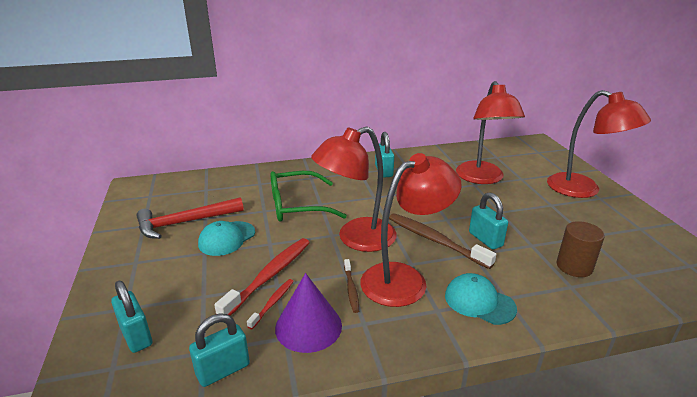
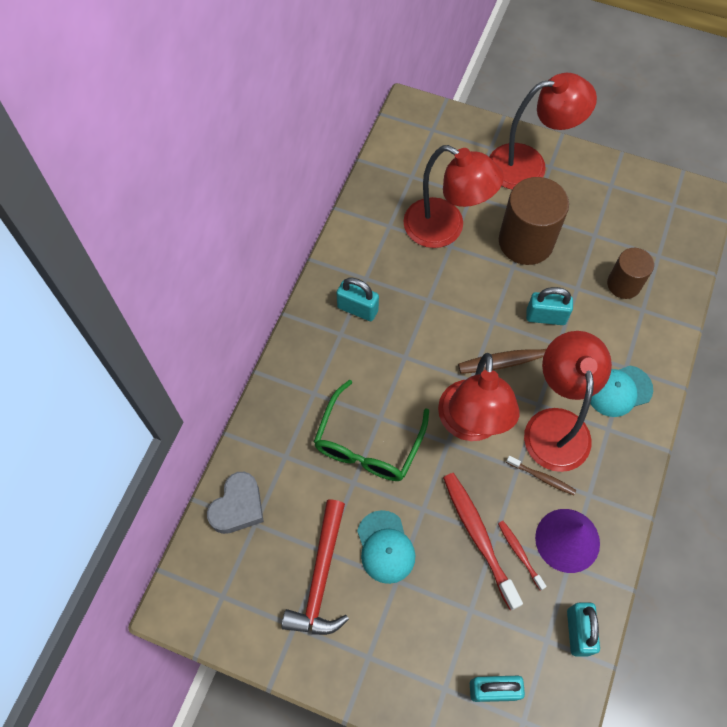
camera: 55 degrees left, 35 degrees up
(213, 181) = (238, 506): none -> grey heart
(527, 209) = (526, 241): none -> brown cylinder

